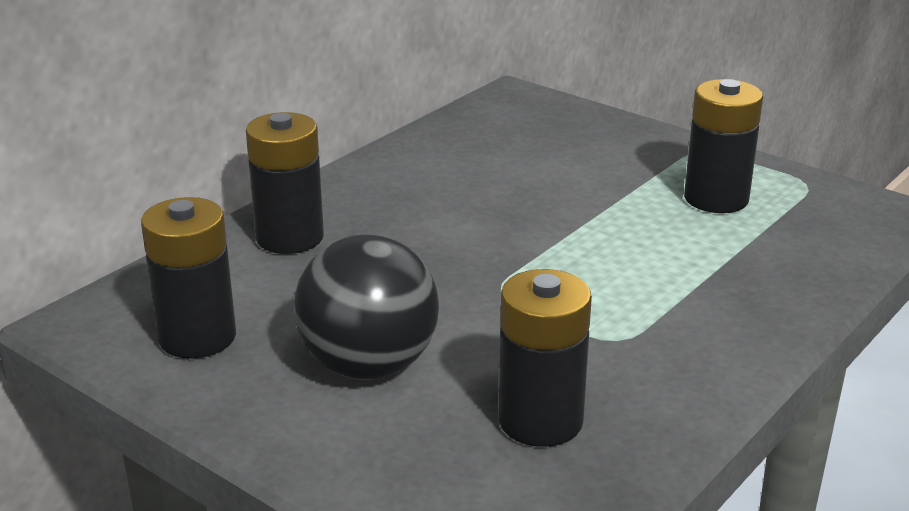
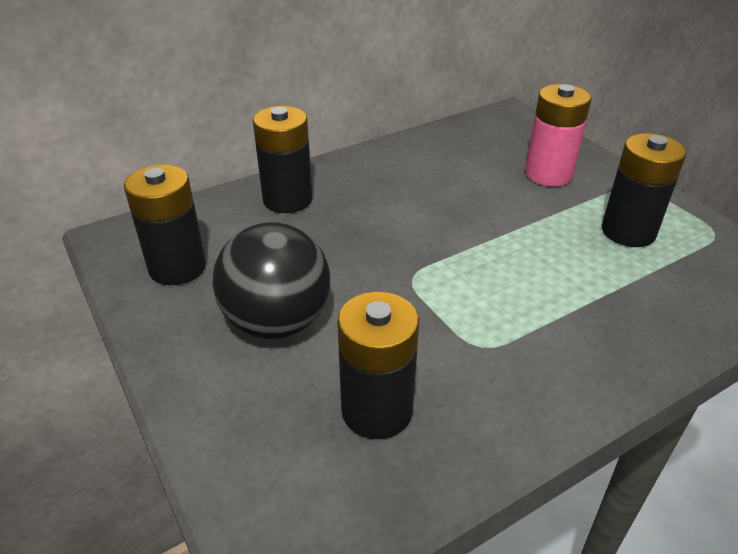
camera: 20 degrees right, 10 degrees up
(596, 155) = (548, 174): none -> pink battery

